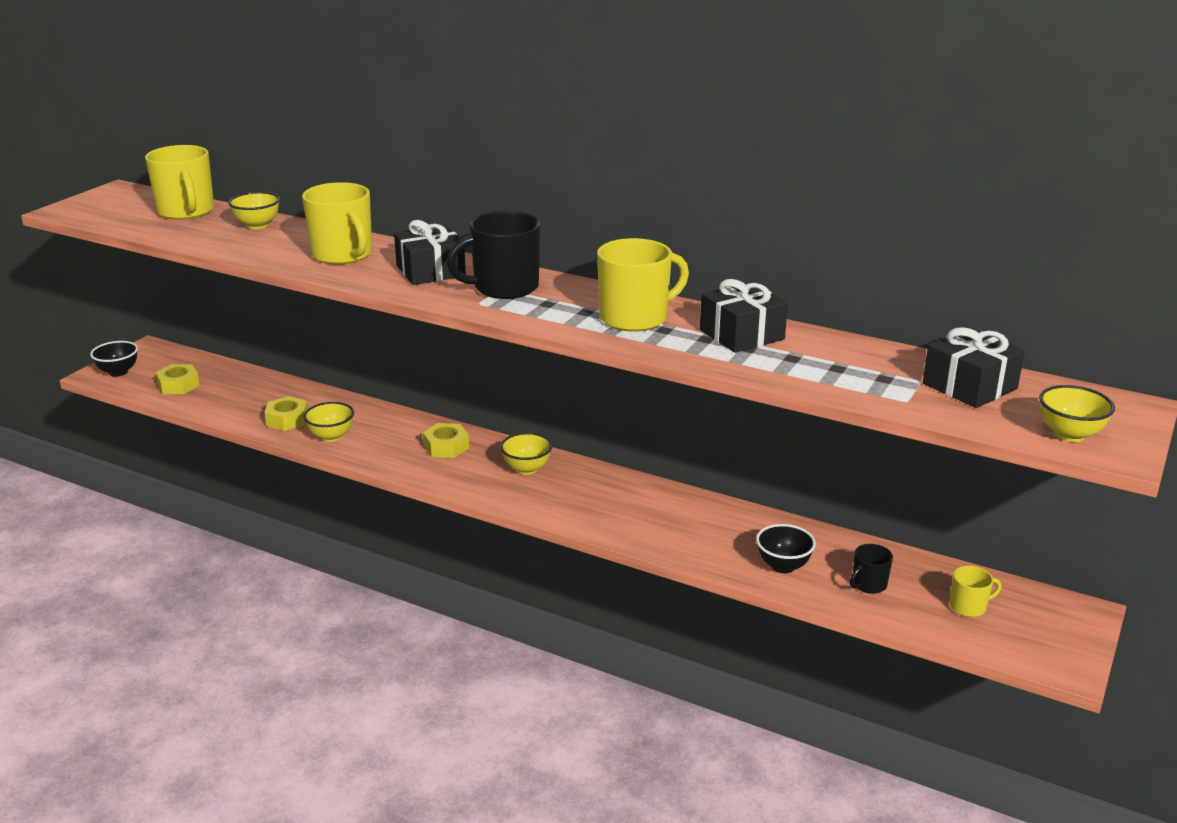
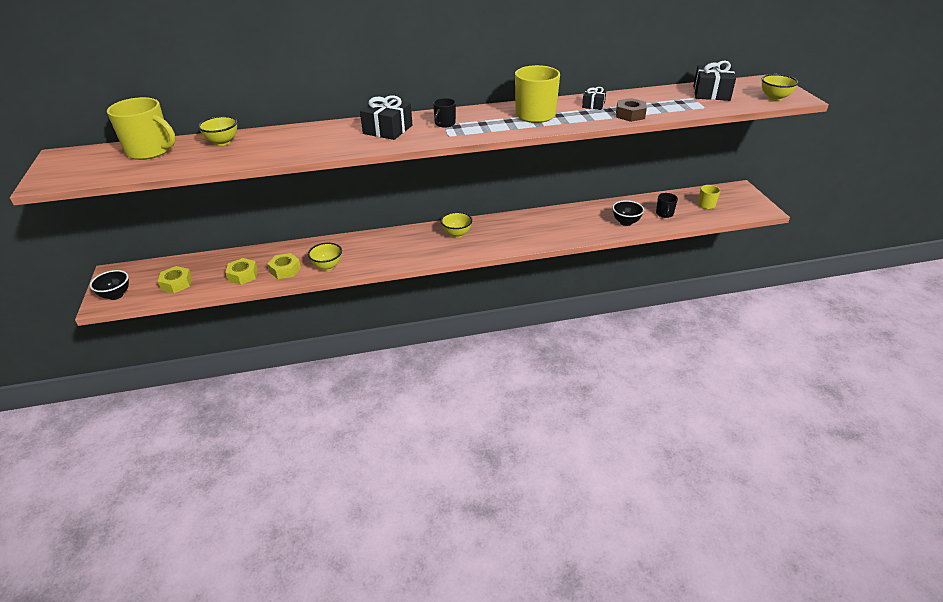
camera: 40 degrees left, 10 degrees up
(343, 255) = (318, 139): yellow mug -> none
(446, 447) = (399, 242): yellow nut -> yellow nut (243, 275)
(504, 288) = (444, 124): black mug -> black mug, size x0.51
(741, 335) = (593, 105): black gift -> black gift, size x0.57
(764, 367) = (630, 115): none -> brown nut

